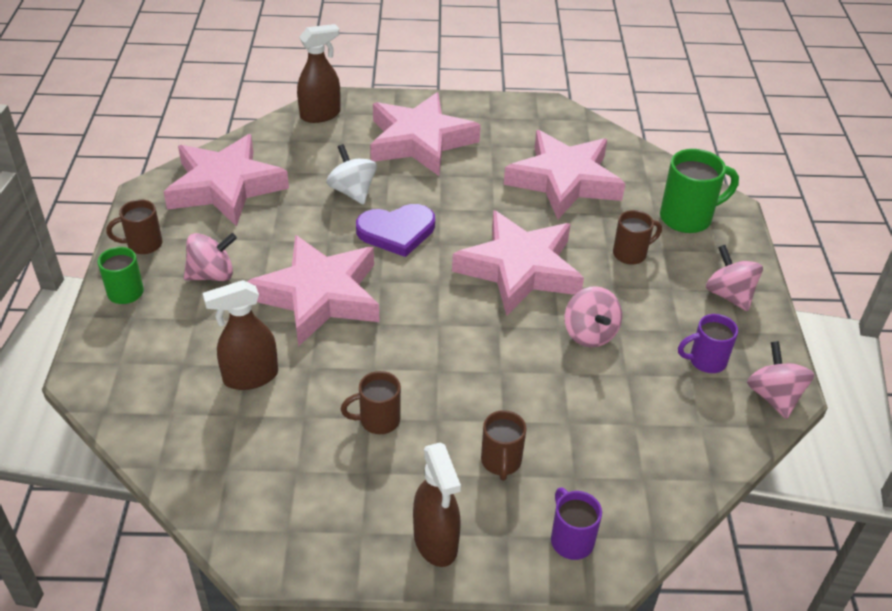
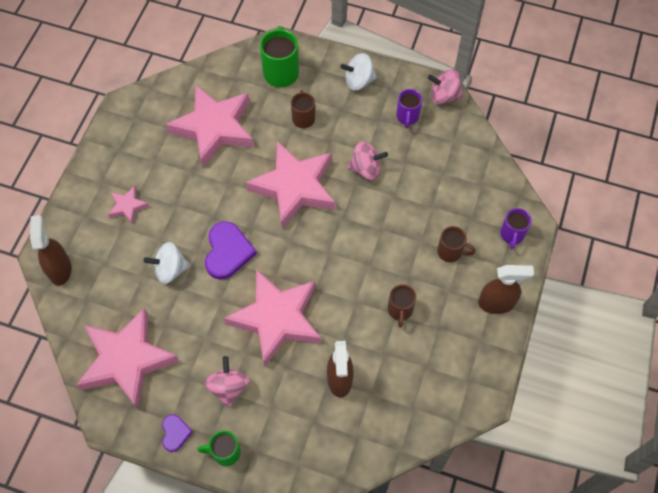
camera: 70 degrees left, 20 degrees up
(143, 244) = (175, 433): brown mug -> purple heart
(420, 141) = (128, 206): pink star -> pink star, size x0.44
(571, 540) = (512, 235): purple mug -> purple mug turned 75 degrees counterclockwise
(729, 295) = (358, 81): pink spinning top -> white spinning top

